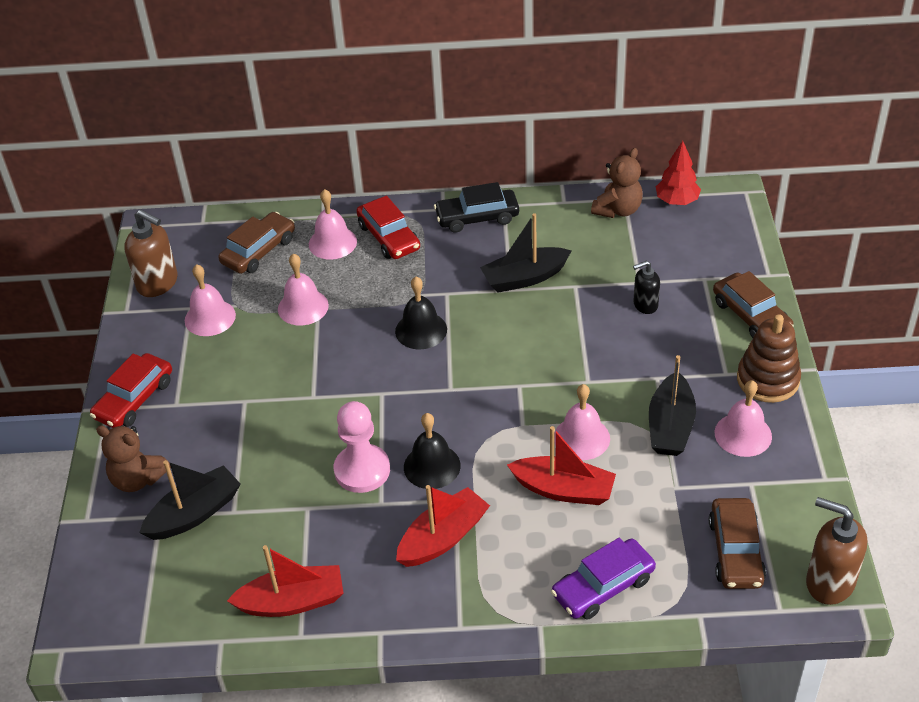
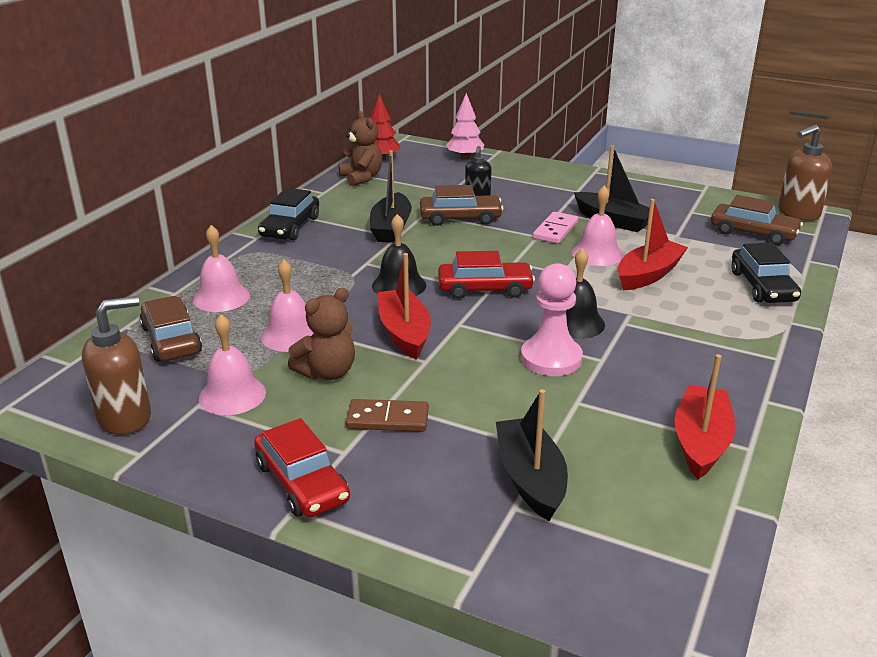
camera: 65 degrees left, 15 degrees down
(138, 479) = (440, 511): brown teddy bear -> brown teddy bear (327, 372)
(225, 409) = (388, 419): none -> brown domino
(388, 237) = (256, 269): red car -> red car (485, 289)
(443, 538) = (667, 339): red boat -> red boat (404, 333)
(603, 586) = (762, 286): purple car -> black car
(610, 390) = (555, 230): none -> pink domino
(738, 256) = (465, 157): none -> pink tree
(743, 434) = (642, 201): pink bell -> none
(751, 316) = (528, 169): brown car -> brown car (460, 218)
(767, 380) = (596, 181): brown stacking toy -> none

